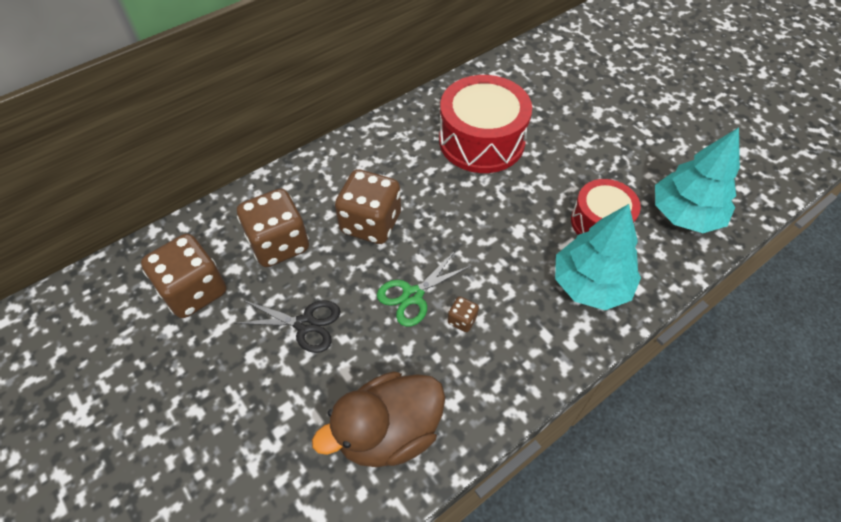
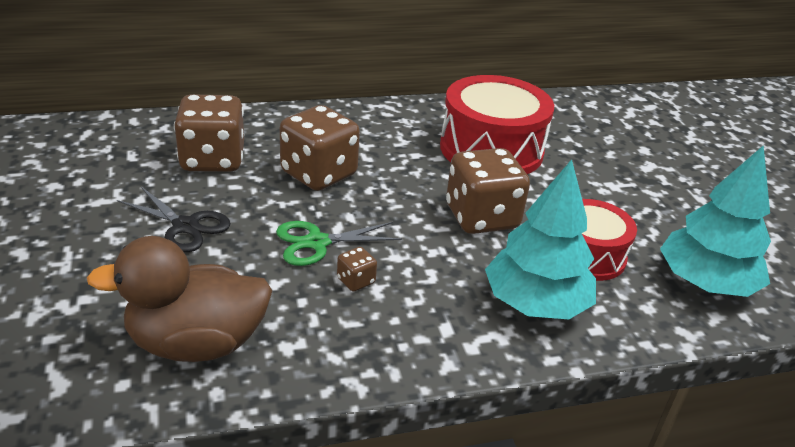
camera: 20 degrees right, 20 degrees down
(194, 291) = (102, 166): brown dice -> brown dice (481, 217)

